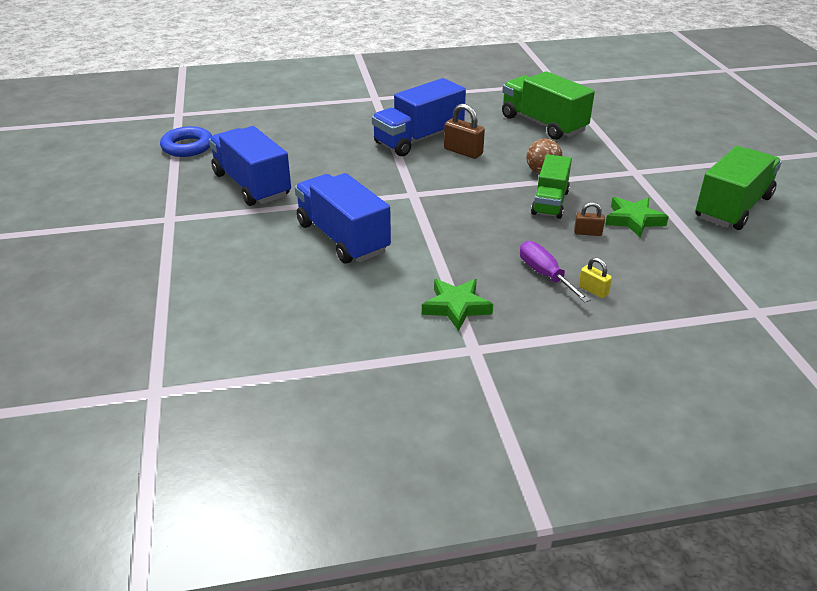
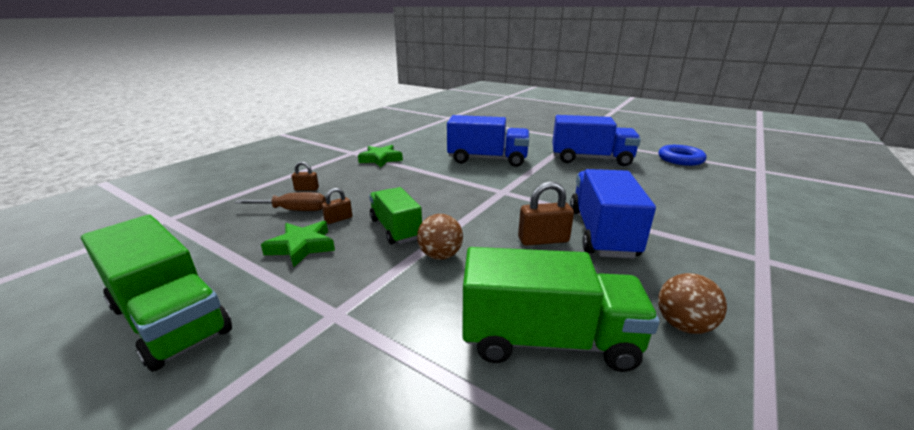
camera: 135 degrees right, 10 degrees down
(477, 104) = (683, 325): none -> brown ball
(545, 275) = (346, 185): purple screwdriver -> none
(593, 290) = (306, 189): yellow padlock -> brown padlock
(623, 263) = (293, 210): none -> brown screwdriver
(733, 207) = (170, 319): green truck -> green truck turned 45 degrees counterclockwise

